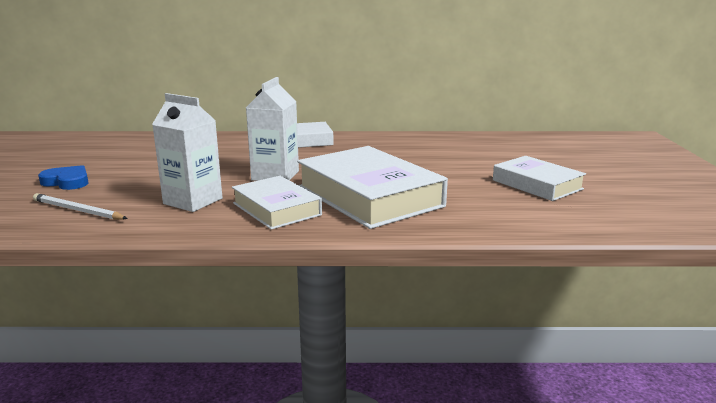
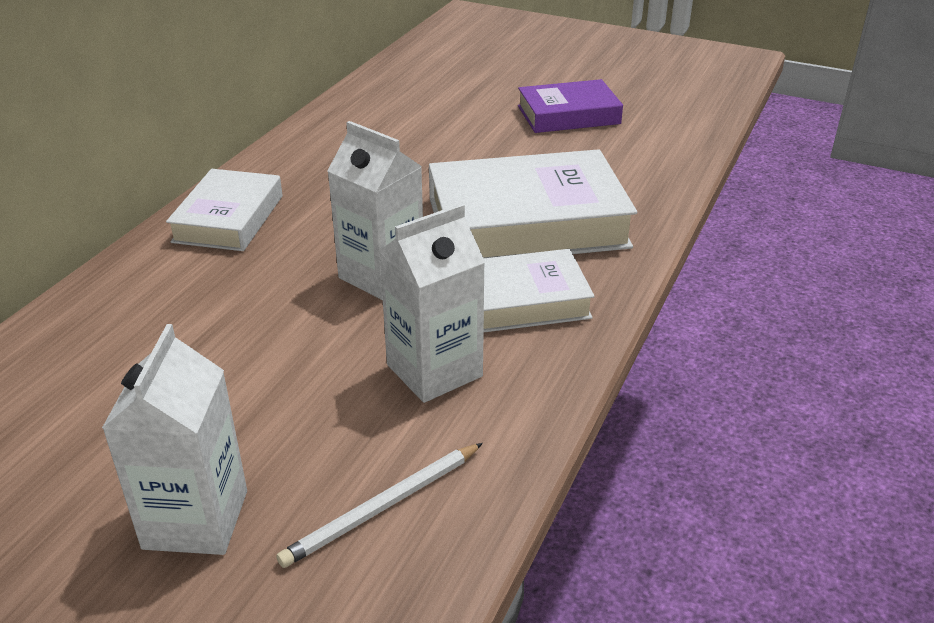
camera: 65 degrees left, 15 degrees up
(67, 182) = (196, 519): blue heart -> white carton
(537, 184) = (568, 115): white book -> purple book

